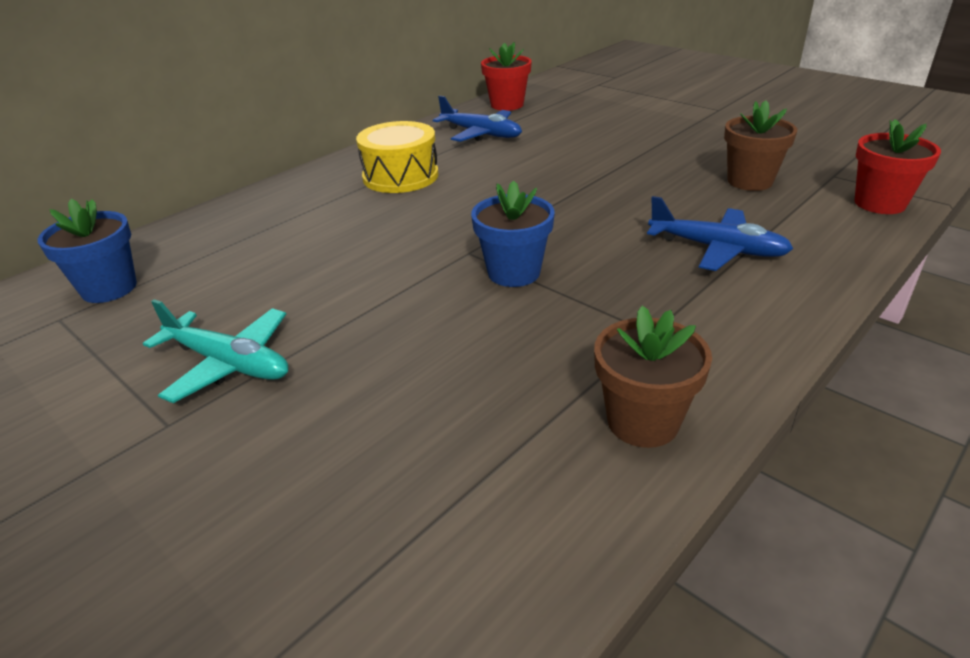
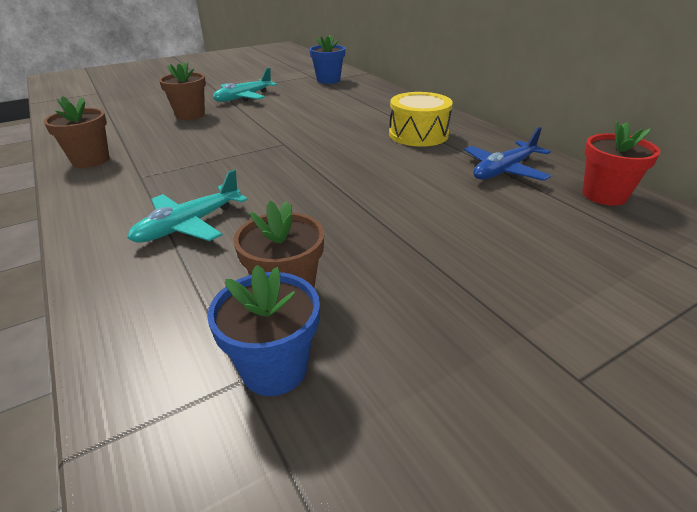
camera: 105 degrees right, 0 degrees up
(360, 398) = (190, 115): none -> brown flower pot
(514, 272) = (246, 152): blue flower pot -> blue flower pot (274, 368)
(717, 249) = (189, 225): blue plane -> turquoise plane
(879, 203) = (142, 376): red flower pot -> none

